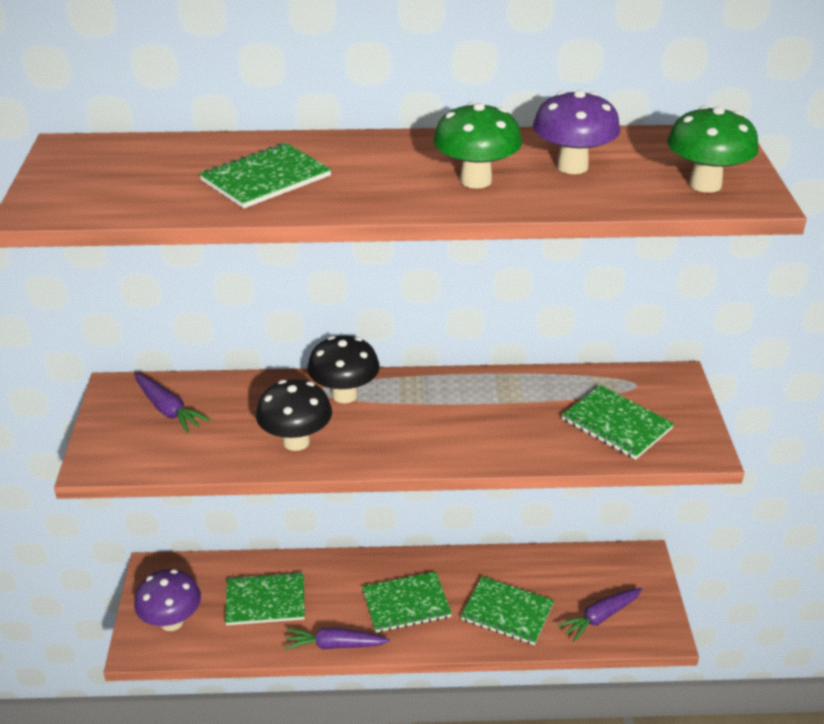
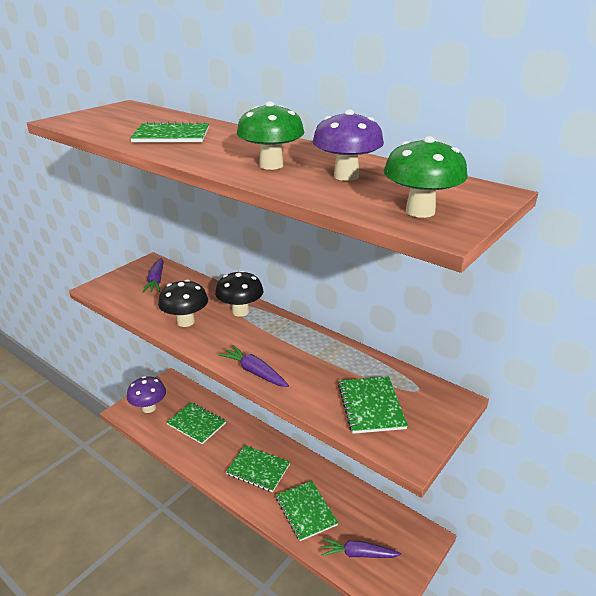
camera: 40 degrees right, 5 degrees down
(335, 645) = (201, 467): purple carrot -> purple carrot (254, 372)

